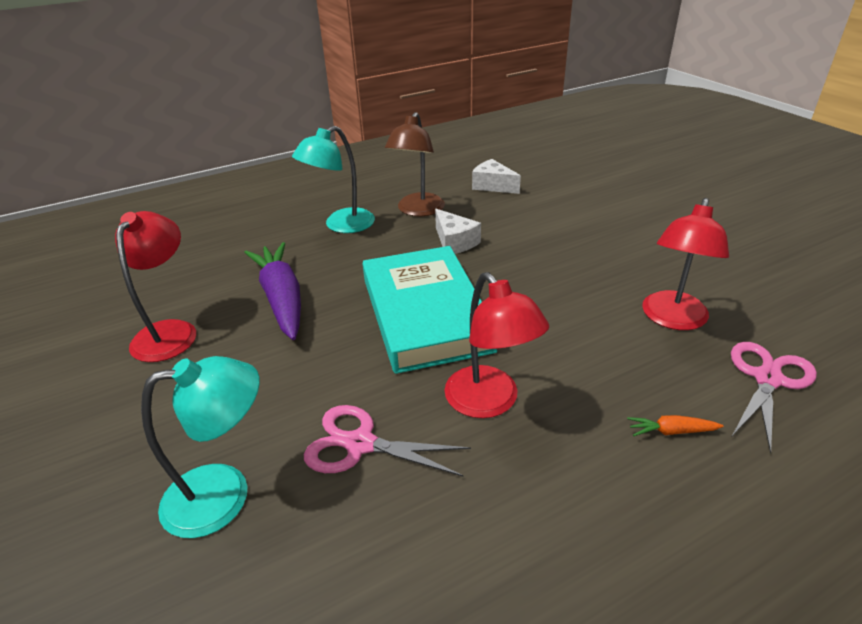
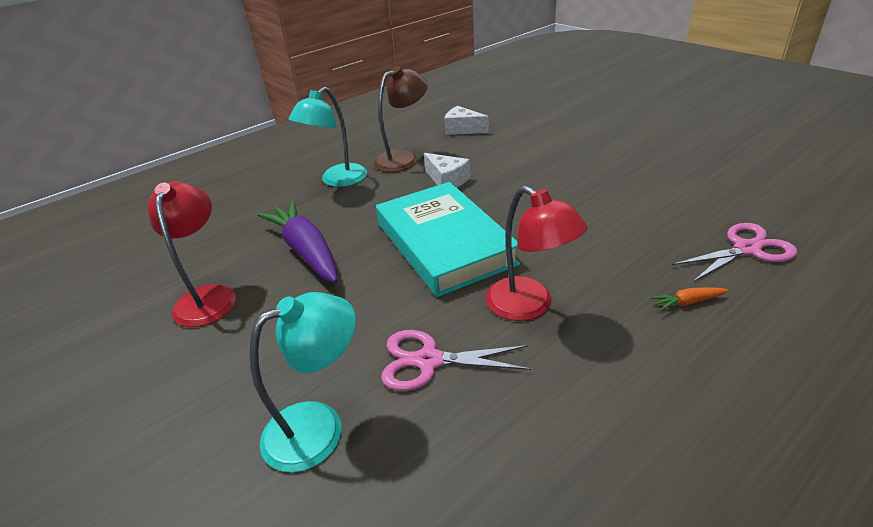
camera: 10 degrees left, 0 degrees up
(417, 210) = (403, 158): brown lamp -> brown lamp turned 135 degrees counterclockwise
(672, 319) = (655, 215): red lamp -> none
(767, 379) = (746, 249): pink scissors -> pink scissors turned 45 degrees clockwise

